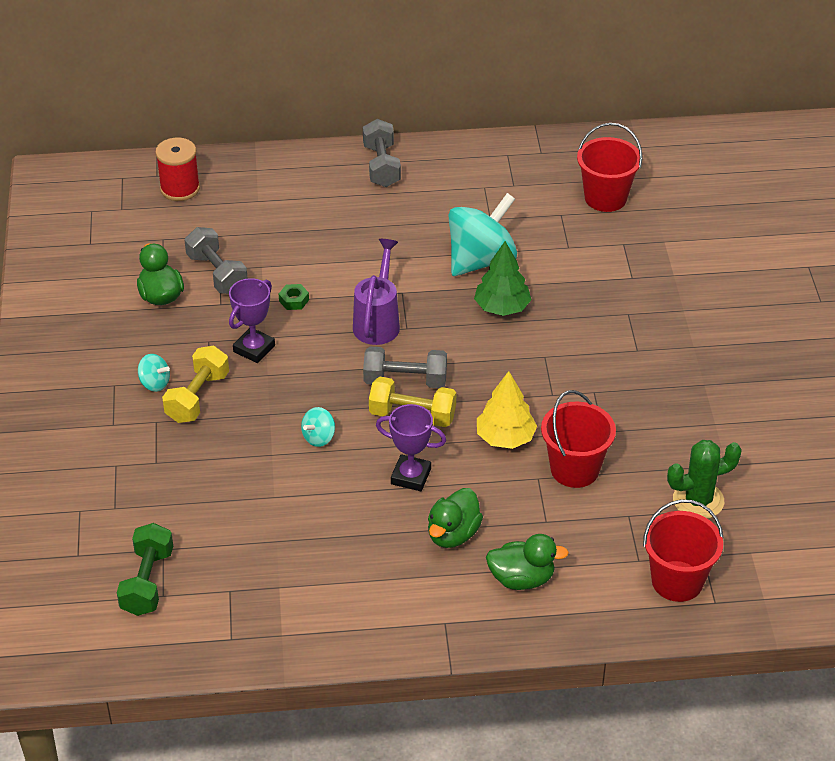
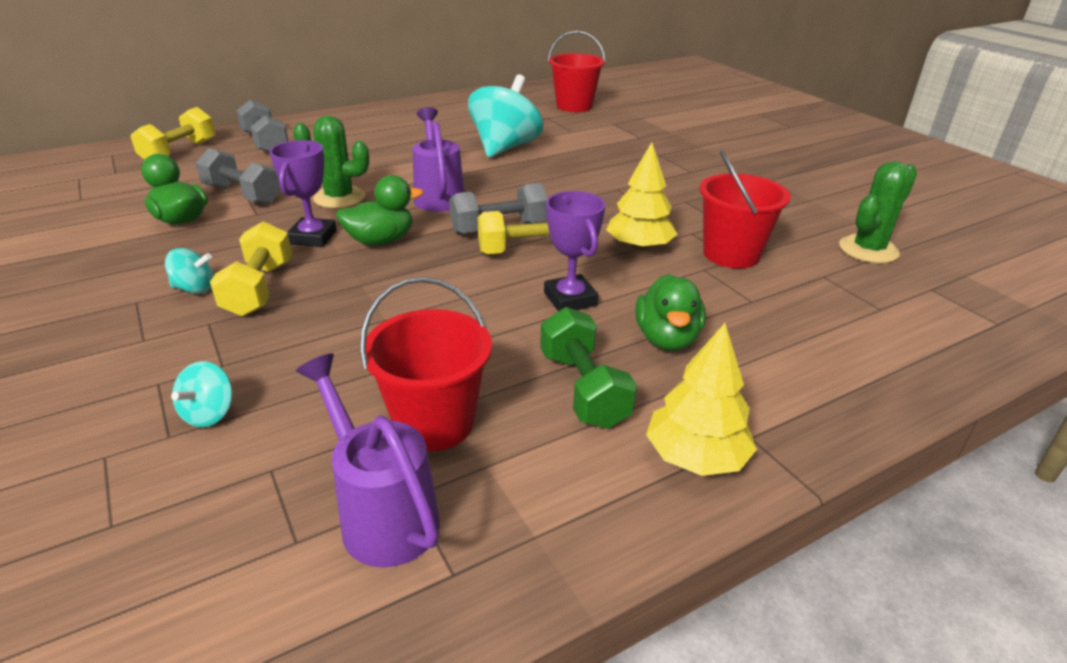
camera: 25 degrees left, 10 degrees down
(147, 582) = (259, 528): green dumbbell -> green dumbbell (583, 389)
(180, 188) = (179, 152): red spool -> yellow dumbbell
(210, 595) = (382, 513): none -> purple watering can
(294, 300) = (339, 198): green nut -> green cactus
(319, 437) = (435, 291): turquoise spinning top -> turquoise spinning top (209, 414)
(381, 166) = (375, 116): grey dumbbell -> grey dumbbell (265, 143)
(400, 623) = (695, 457): none -> yellow tree
(411, 476) = (570, 299): purple trophy -> purple trophy turned 75 degrees clockwise
(502, 307) = (549, 168): green tree -> none
(522, 579) = (787, 360): green duck -> green duck (381, 241)
(677, 581) = (939, 316): red bucket -> red bucket (434, 423)

